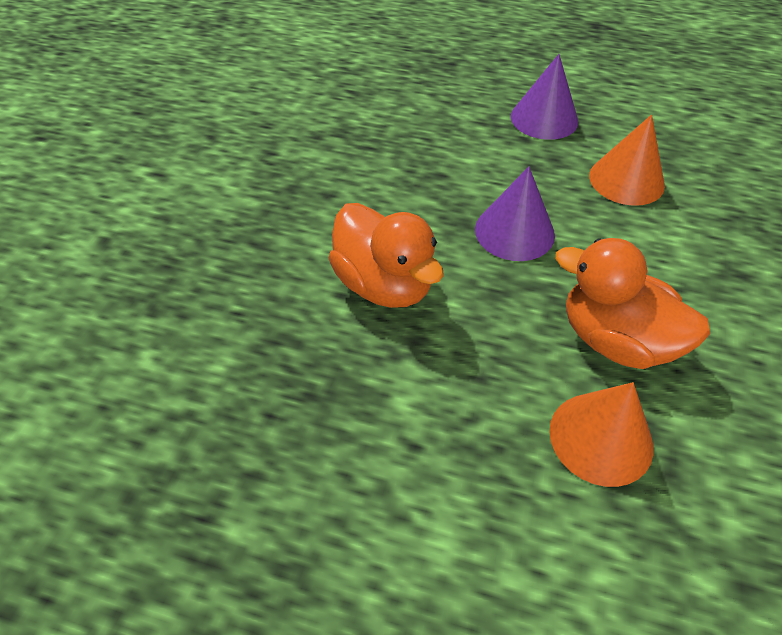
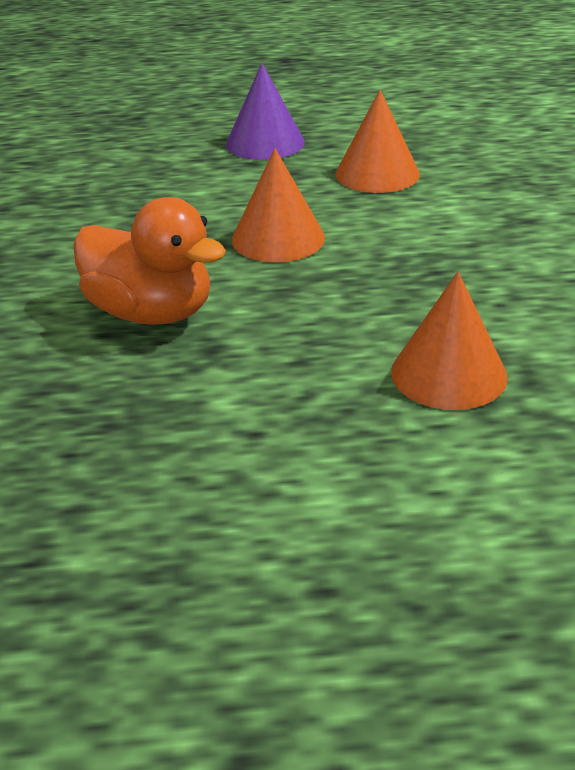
camera: 20 degrees left, 15 degrees down
(514, 232) = (278, 238): purple cone -> orange cone
(615, 340) = (427, 297): orange duck -> none

